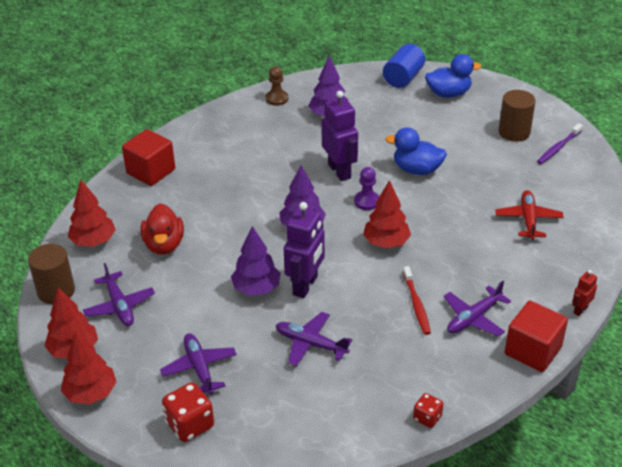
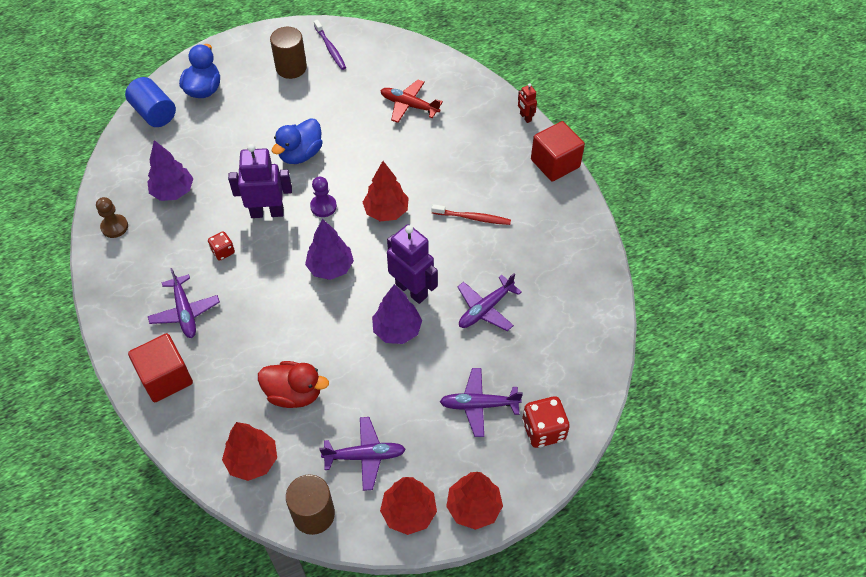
camera: 70 degrees left, 15 degrees up
(427, 418) = (597, 256): red dice -> red dice (223, 251)
(473, 318) = (505, 186): purple plane -> purple plane (185, 312)

